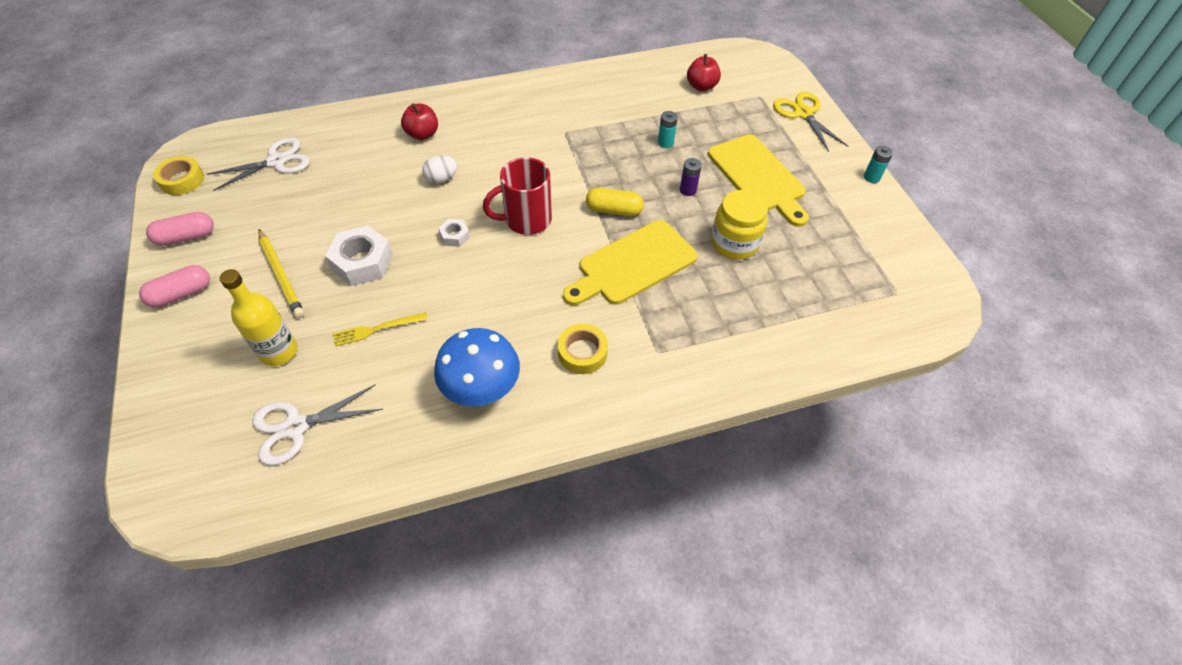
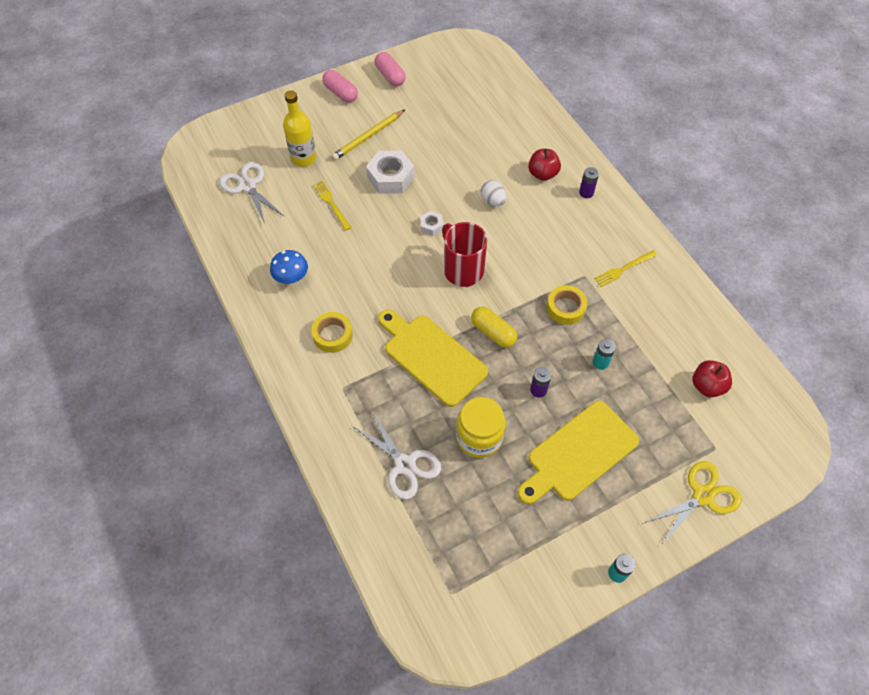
camera: 80 degrees right, 5 degrees up
(182, 180) = (443, 53): yellow tape -> yellow tape (565, 308)
(276, 161) = (479, 95): white scissors -> white scissors (404, 465)
(462, 109) = (586, 192): none -> purple battery
(481, 388) = (291, 277): blue mushroom -> blue mushroom, size x0.62
(565, 105) = (623, 269): none -> yellow fork
(614, 210) = (493, 332): yellow capsule -> yellow capsule turned 45 degrees counterclockwise

